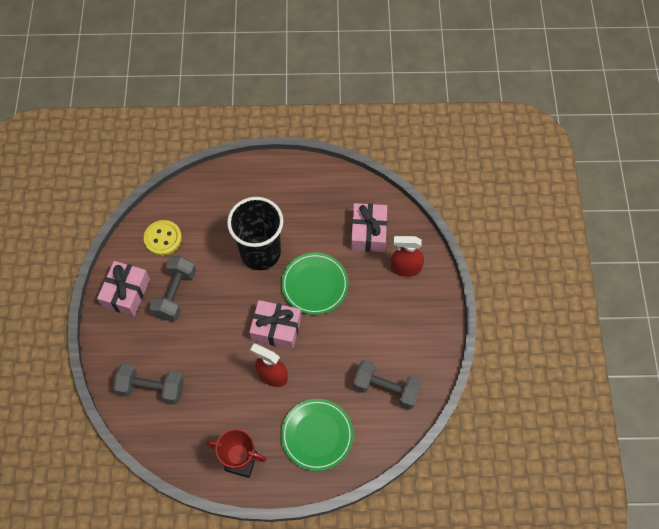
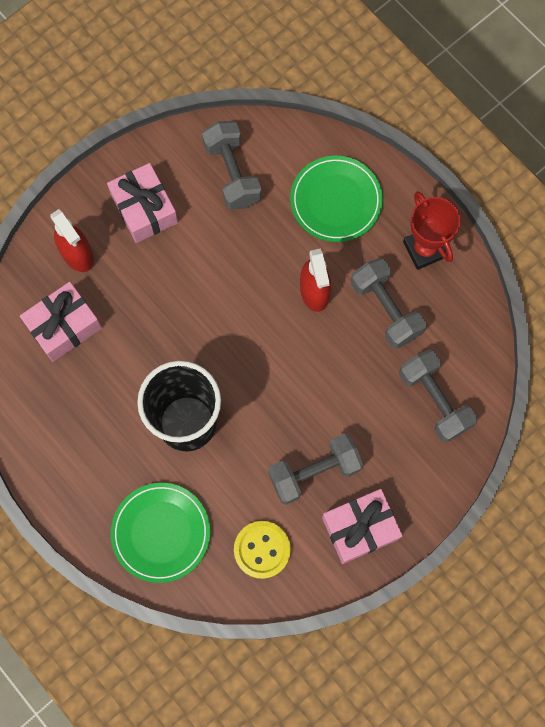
camera: 130 degrees left, 10 degrees up
(226, 407) = (385, 309): none -> grey dumbbell
(276, 328) = (261, 330): pink gift -> pink gift (144, 209)
(314, 285) = (176, 332): green plate -> green plate (161, 533)

